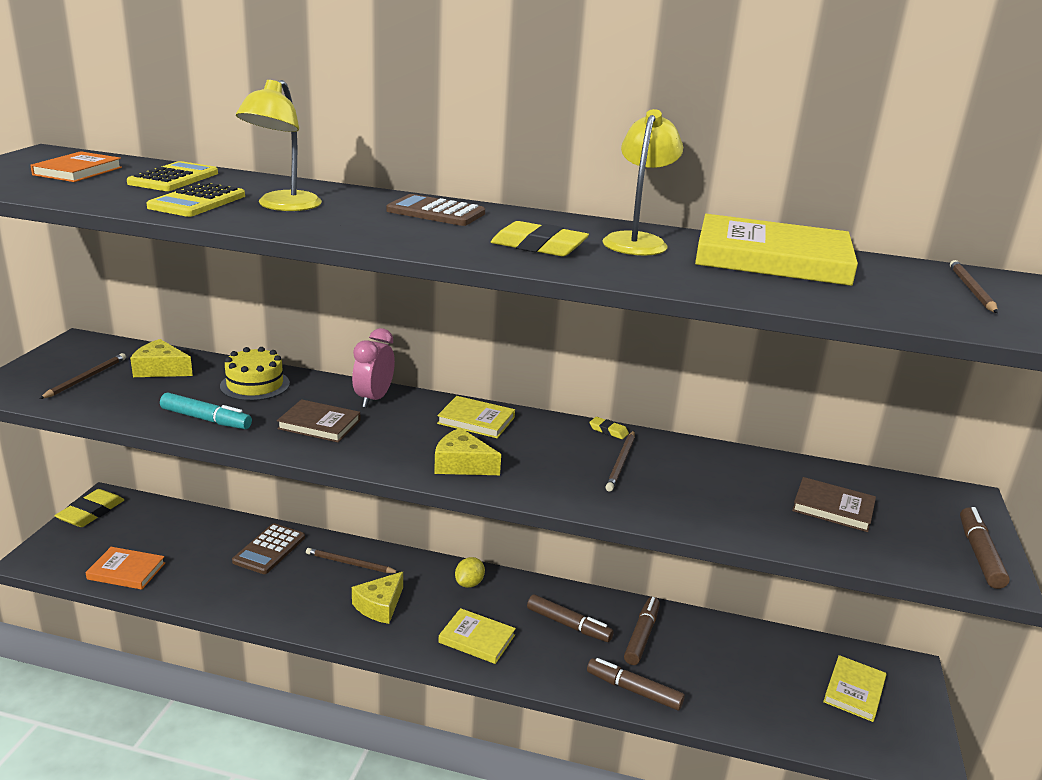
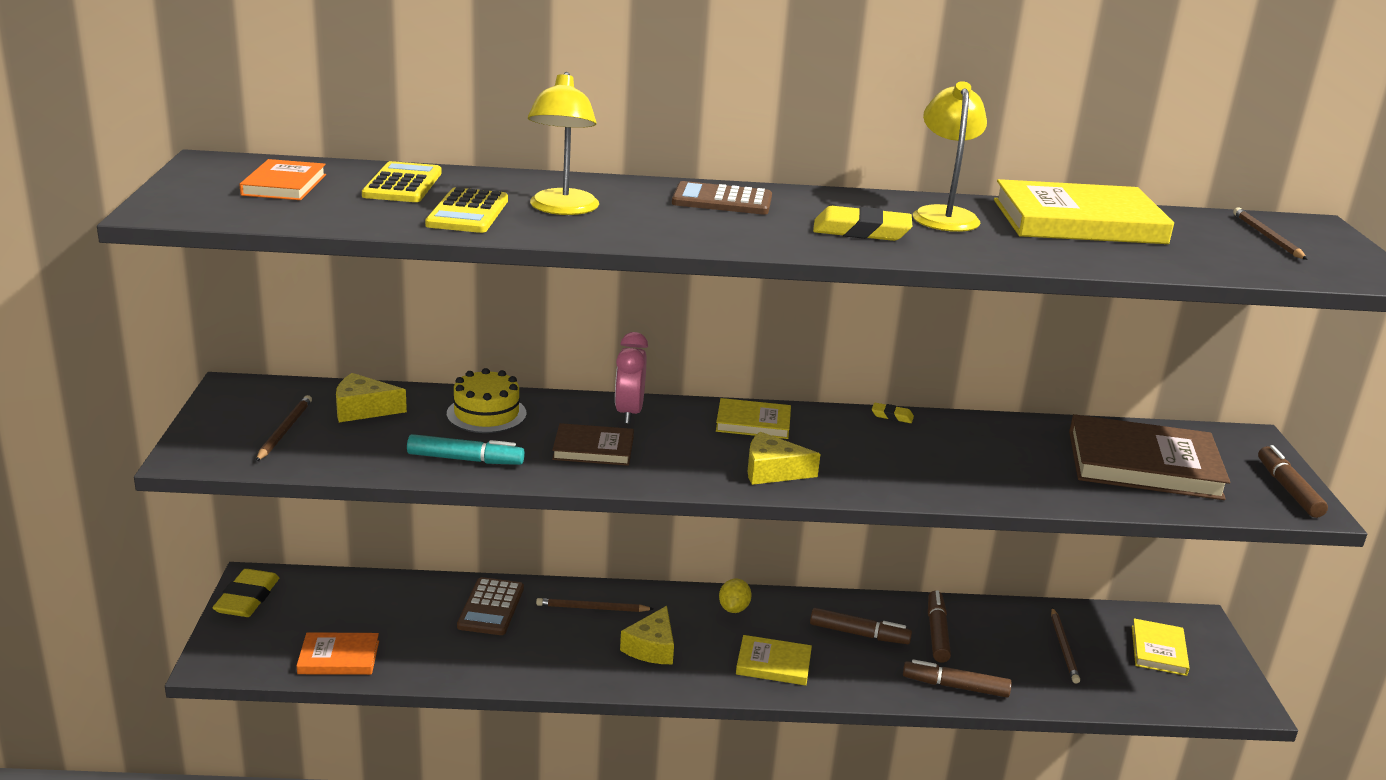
camera: 15 degrees left, 0 degrees up
(621, 463) = (925, 447): brown pencil -> brown pencil (1063, 647)
(833, 508) = (1143, 464): brown book -> brown book, size x1.90

